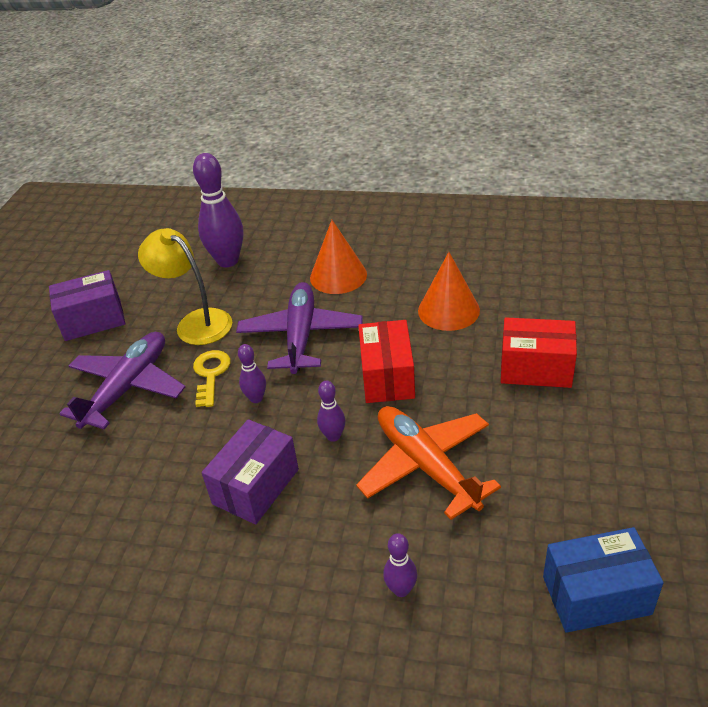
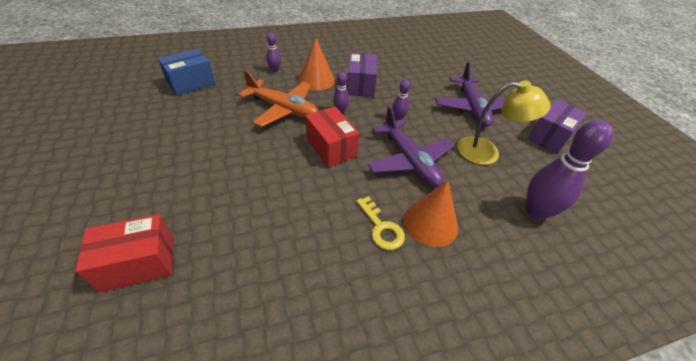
camera: 145 degrees right, 5 degrees up
(211, 374) = (437, 124): yellow key -> yellow key (381, 228)
(448, 310) = (314, 212): orange cone -> orange cone (316, 80)
(536, 368) = (230, 178): red box -> red box (138, 263)

